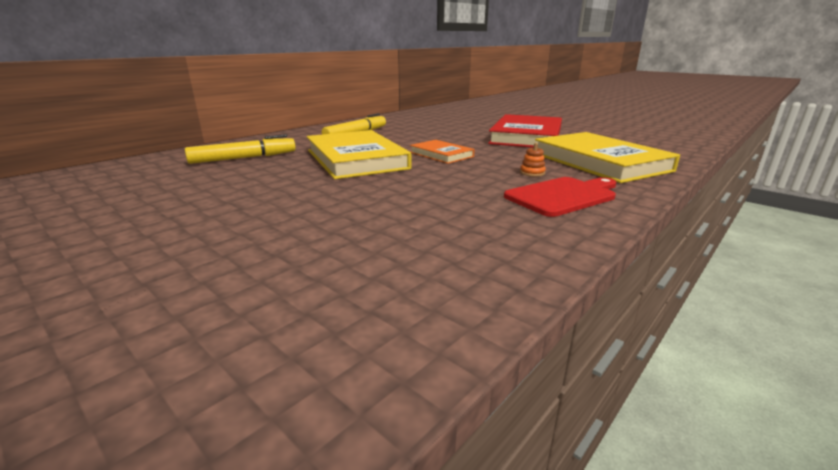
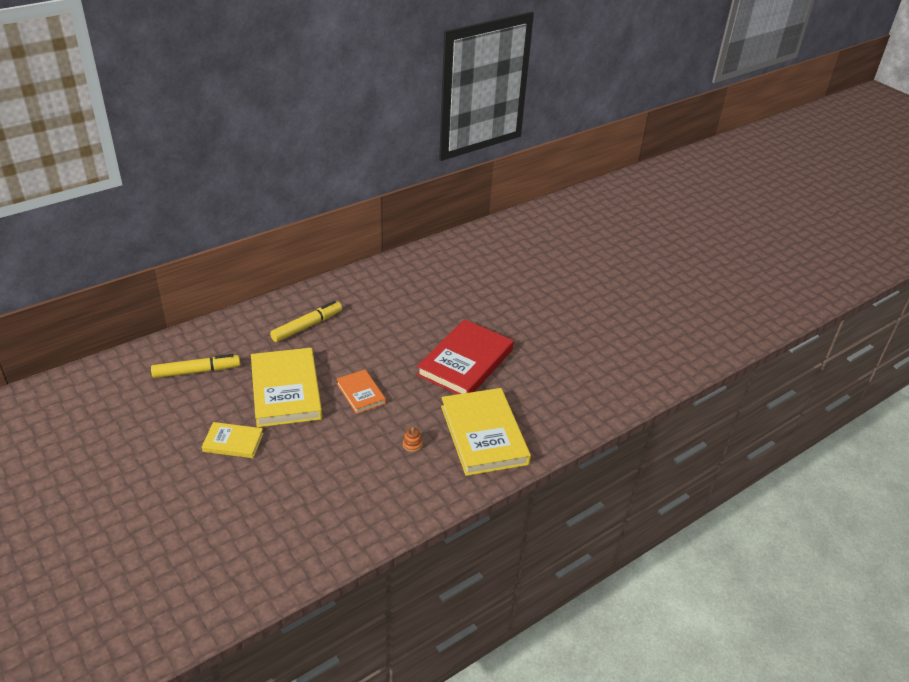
camera: 10 degrees right, 15 degrees up
(307, 190) = (233, 442): none -> yellow book
(563, 196) = (407, 487): red cutting board -> none

